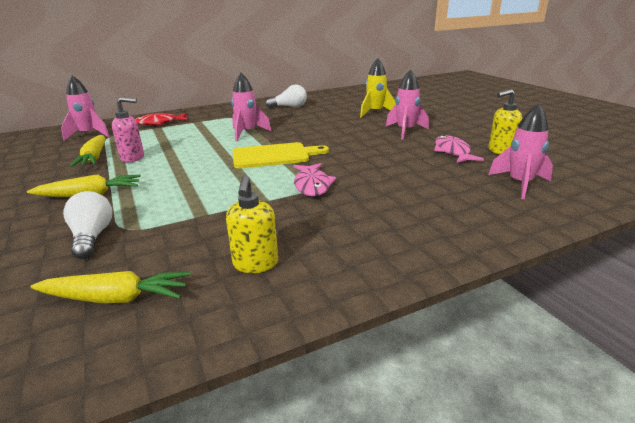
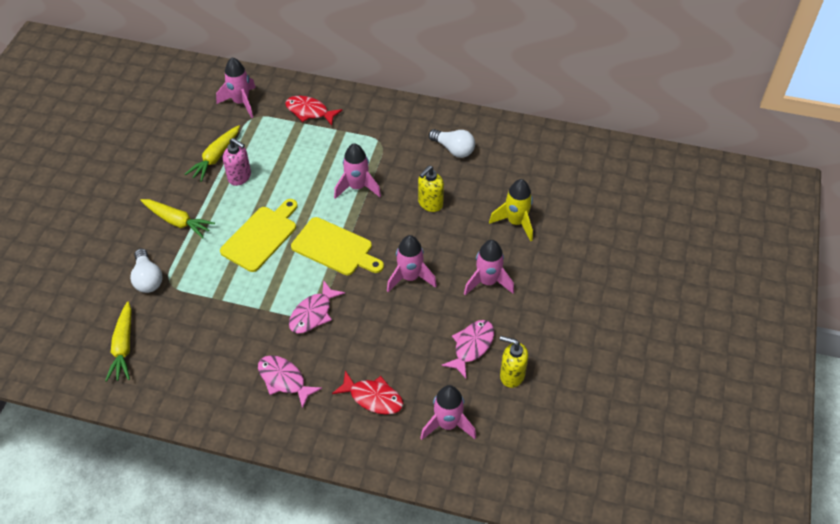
camera: 40 degrees right, 25 degrees up
(92, 237) = (148, 279): white light bulb -> white light bulb turned 135 degrees clockwise
(115, 298) = (123, 346): yellow carrot -> yellow carrot turned 45 degrees clockwise
(198, 172) = (261, 236): none -> yellow cutting board
(255, 264) = (201, 371): yellow soap dispenser -> yellow soap dispenser (430, 204)
(354, 146) = (410, 277): none -> pink rocket
(354, 226) = (284, 380): none -> pink fish
(445, 199) = (373, 397): none -> red fish

